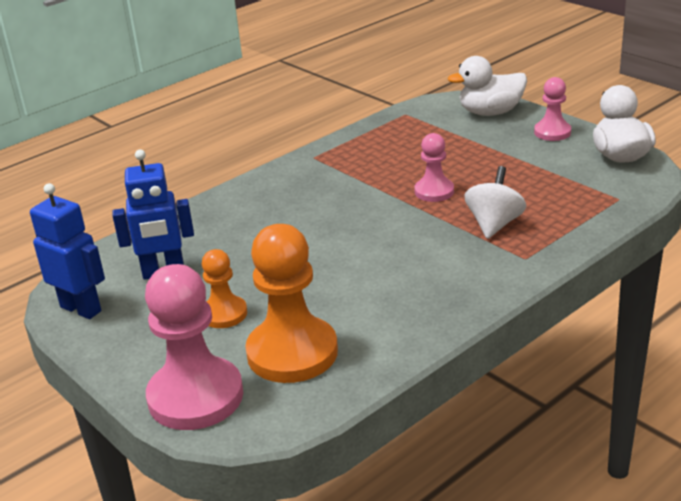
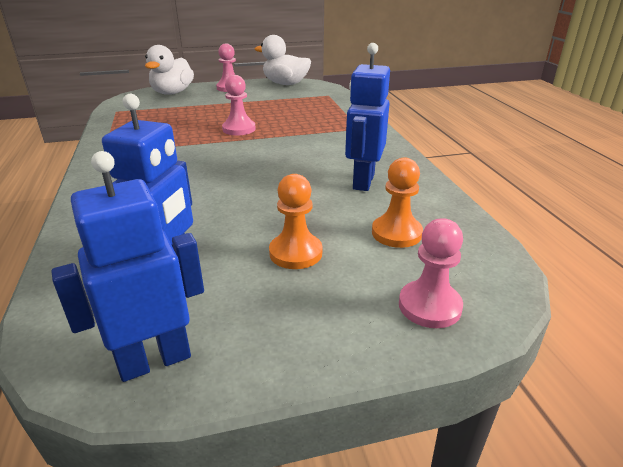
camera: 65 degrees left, 0 degrees up
(195, 397) = (429, 306): pink pawn -> pink pawn, size x0.54
(292, 353) = (396, 233): orange pawn -> orange pawn, size x0.54
(379, 304) = (363, 181): none -> blue robot
(494, 224) = (309, 125): white spinning top -> none

